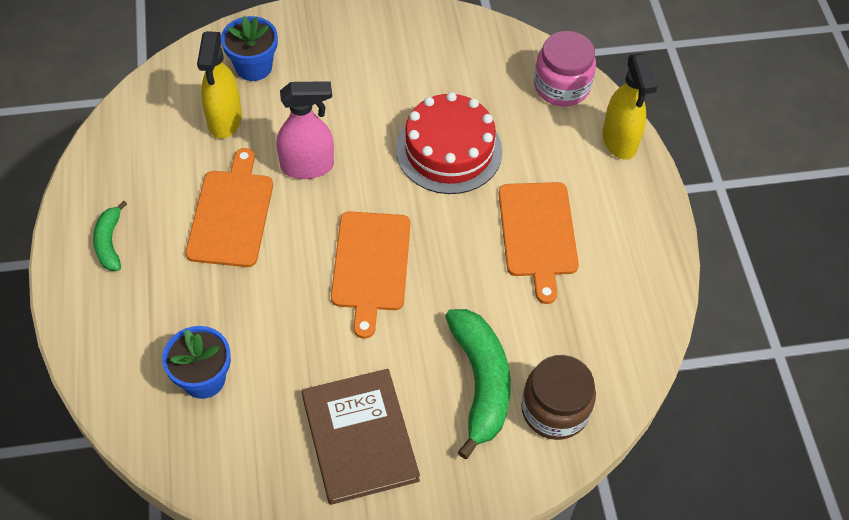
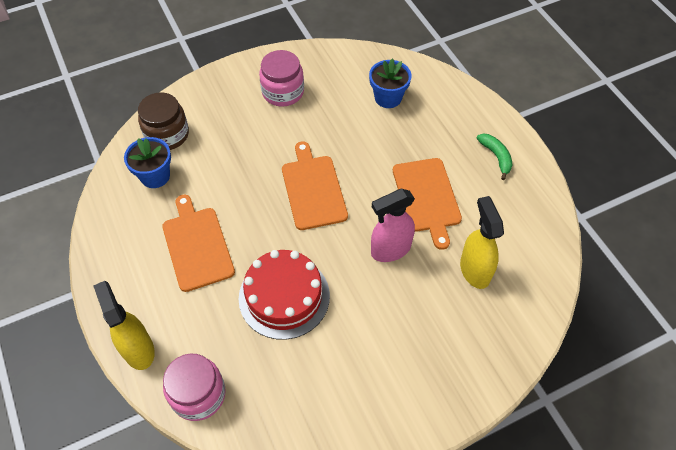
camera: 165 degrees right, 0 degrees up
(254, 67) = (480, 328): blue flower pot -> blue flower pot (155, 176)
(359, 438) = (283, 92): brown book -> pink jar
(480, 382) = (217, 137): green banana -> none

